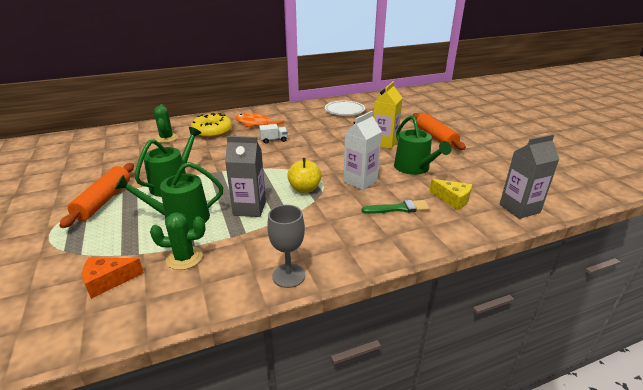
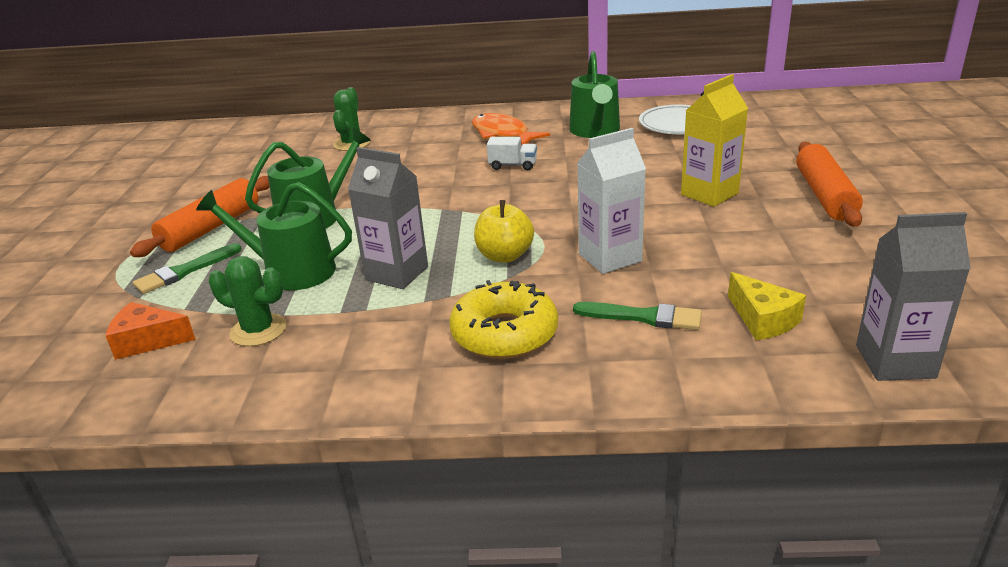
camera: 25 degrees right, 0 degrees up
(104, 231) = (185, 271): none -> green brush
(212, 131) = (425, 140): yellow donut -> yellow donut (504, 333)
(288, 276) = (382, 388): grey goblet -> none
(414, 168) = (732, 249): green watering can -> green watering can (595, 131)

